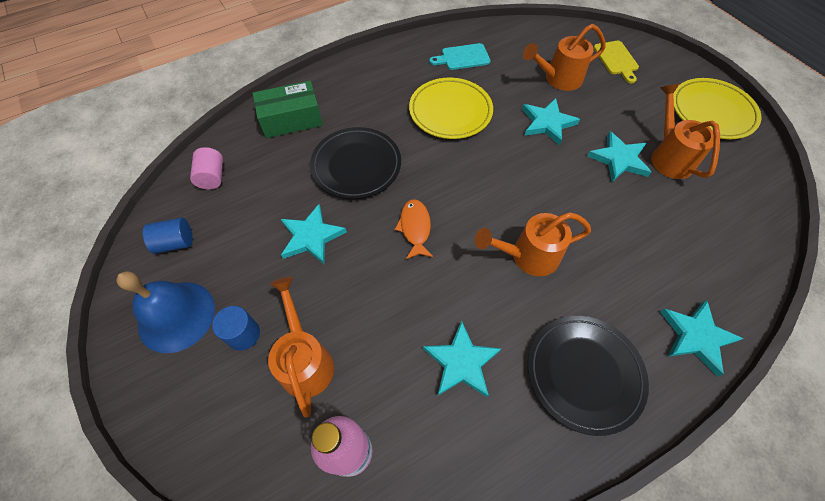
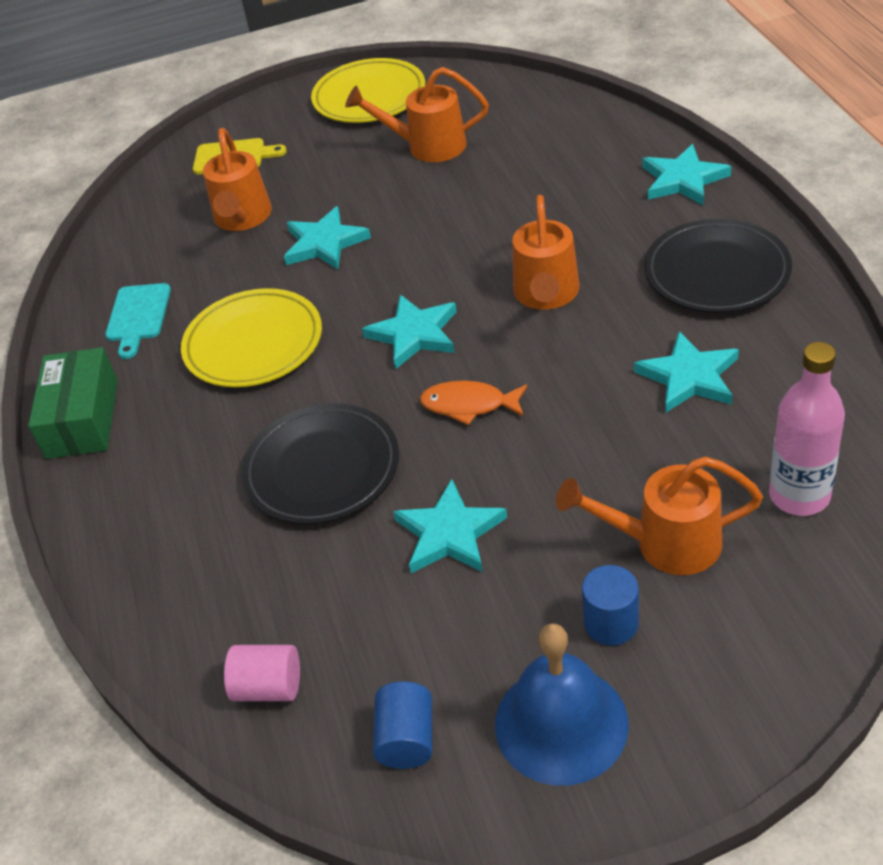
camera: 70 degrees left, 15 degrees down
(291, 119) = (173, 561): green box -> green box (82, 419)
(619, 159) = (416, 188): turquoise star -> turquoise star (414, 334)

